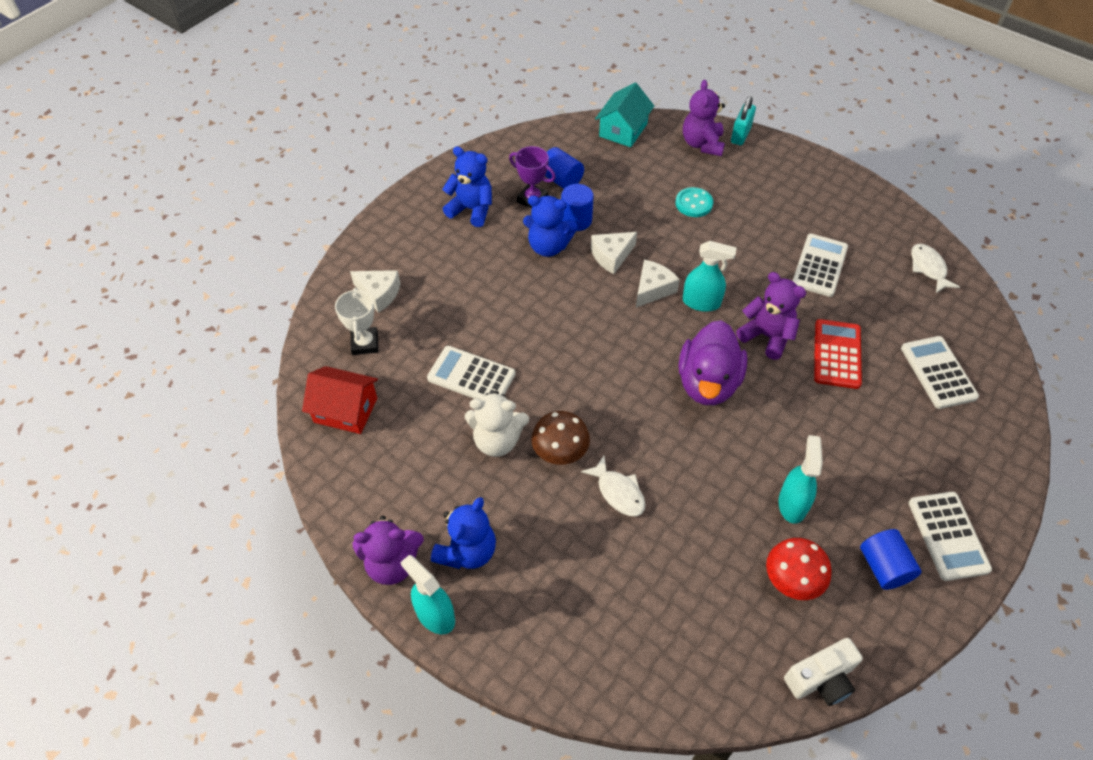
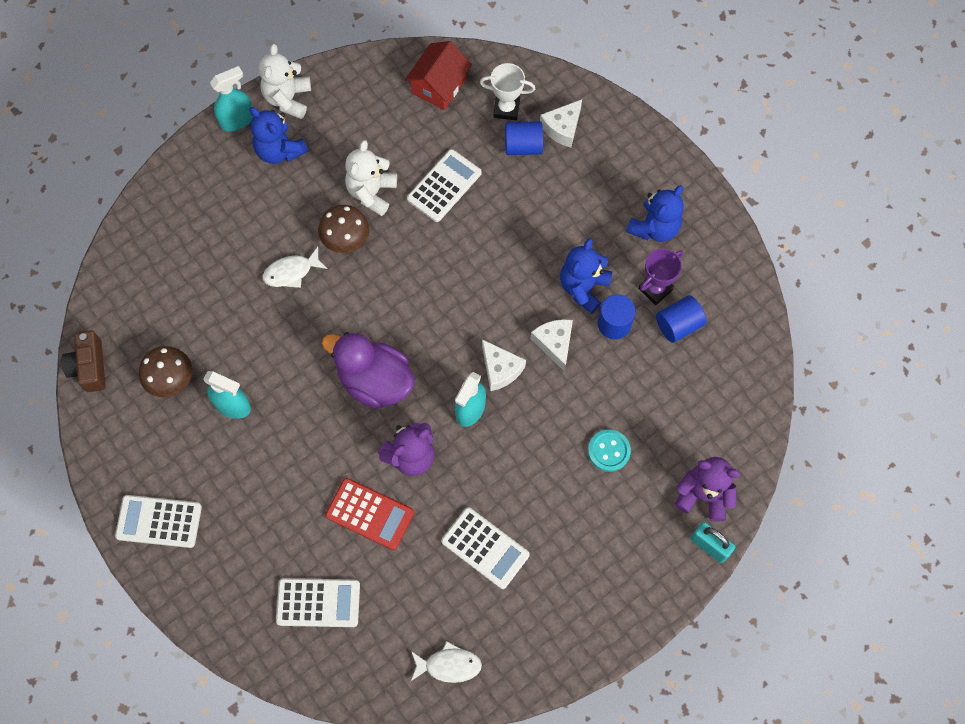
camera: 105 degrees right, 15 degrees up
(392, 563) = (288, 99): purple teddy bear -> white teddy bear
(623, 130) = (747, 413): turquoise house -> none
(792, 579) = (170, 378): red mushroom -> brown mushroom
(821, 679) = (89, 367): white camera -> brown camera
(883, 567) = (153, 454): blue cylinder -> blue cylinder (523, 146)

